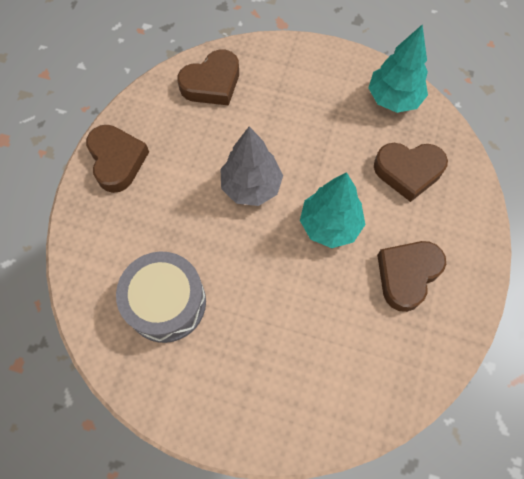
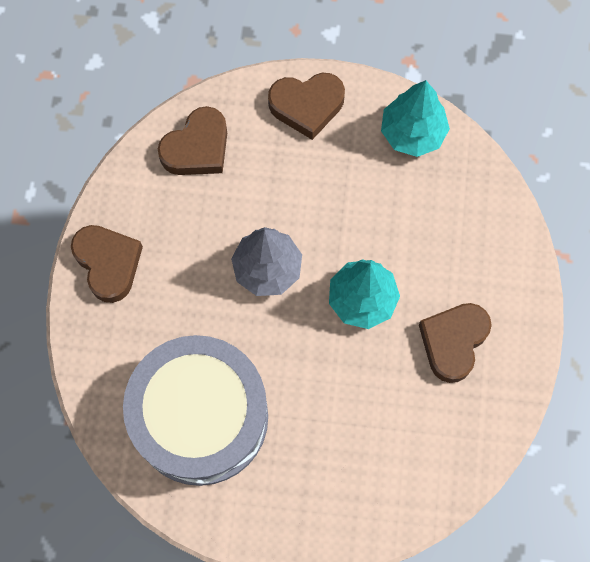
camera: 10 degrees left, 5 degrees up
(166, 302) = (200, 417): grey drum -> grey drum, size x1.56
(408, 171) = (440, 221): brown heart -> brown heart (307, 106)

